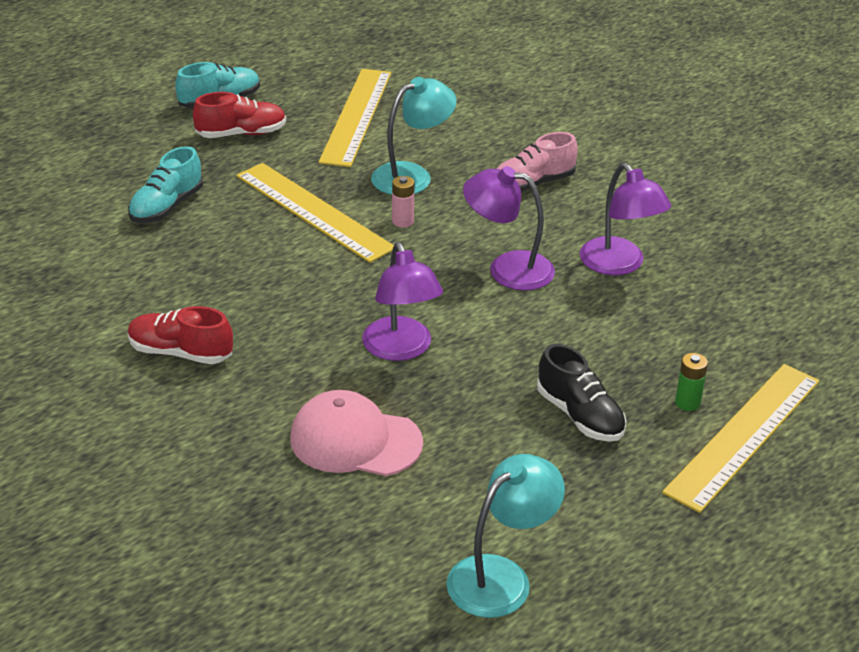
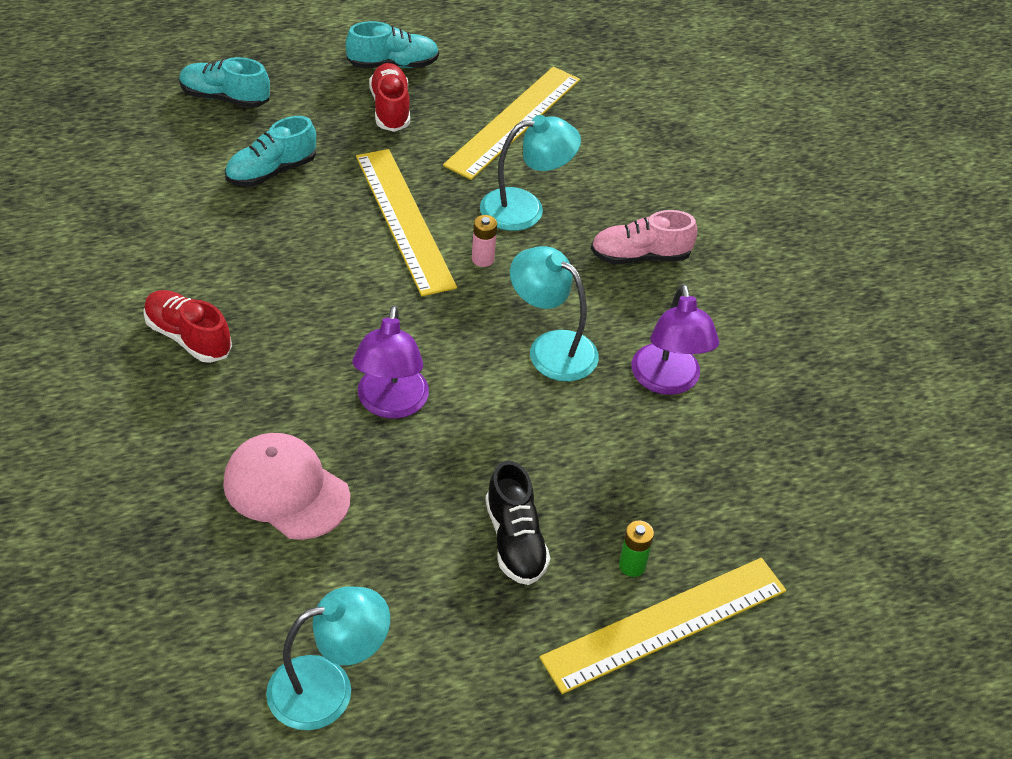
camera: 20 degrees right, 10 degrees up
(82, 163) = (224, 98): none -> turquoise shoe
(241, 134) = (390, 109): red shoe -> red shoe turned 105 degrees counterclockwise
(507, 269) = (551, 348): purple lamp -> turquoise lamp

